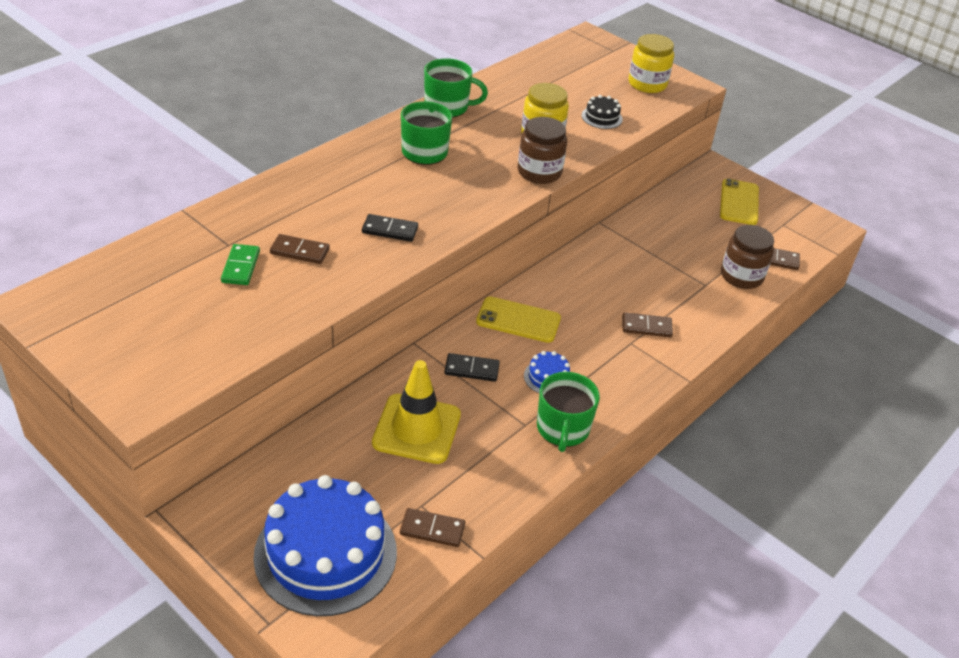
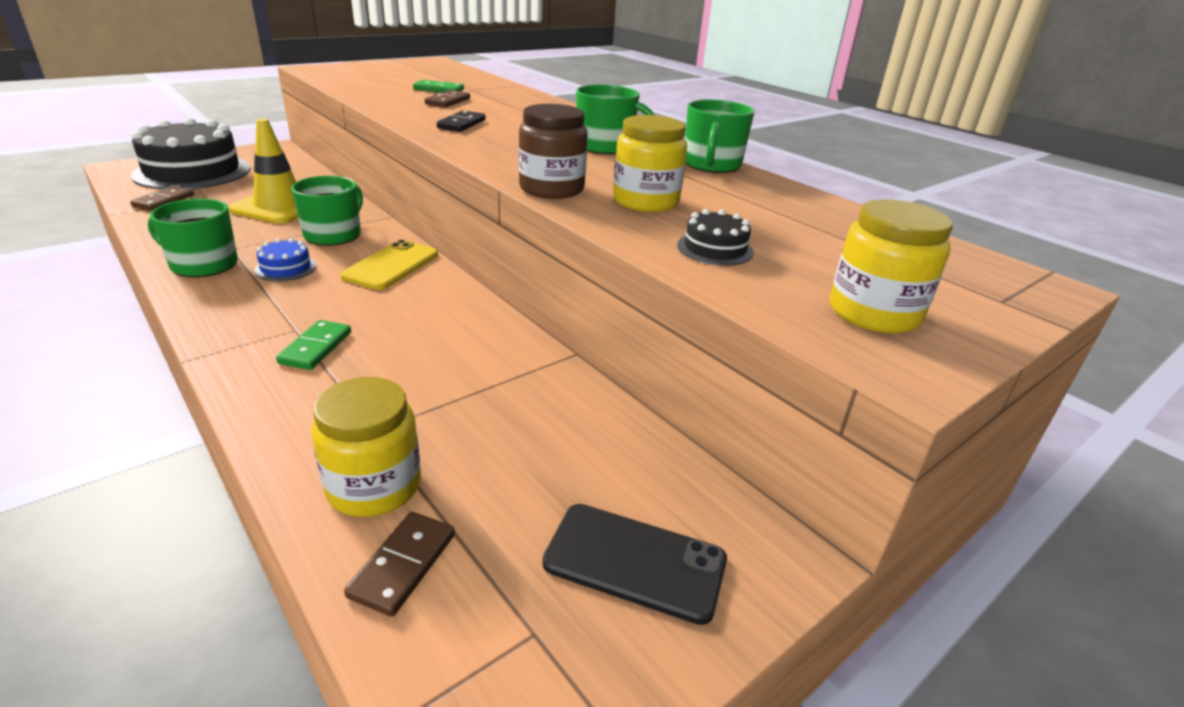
camera: 100 degrees right, 10 degrees down
(325, 553) = (192, 172): blue cake -> black cake
(471, 369) = (333, 235): black domino -> green mug
(646, 327) = (316, 348): brown domino -> green domino
(739, 202) = (635, 561): yellow phone -> black phone
(741, 276) = (374, 486): brown jar -> yellow jar

